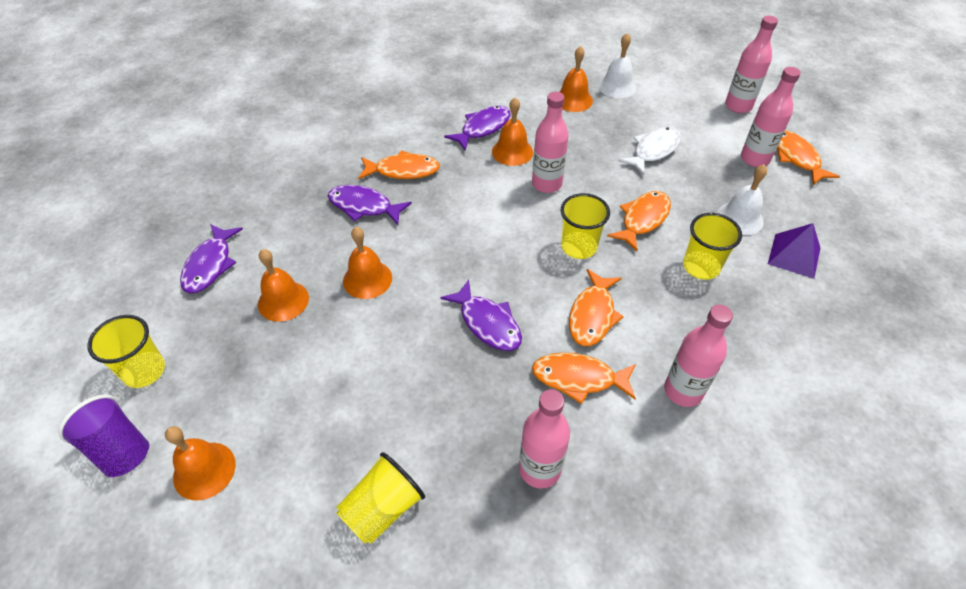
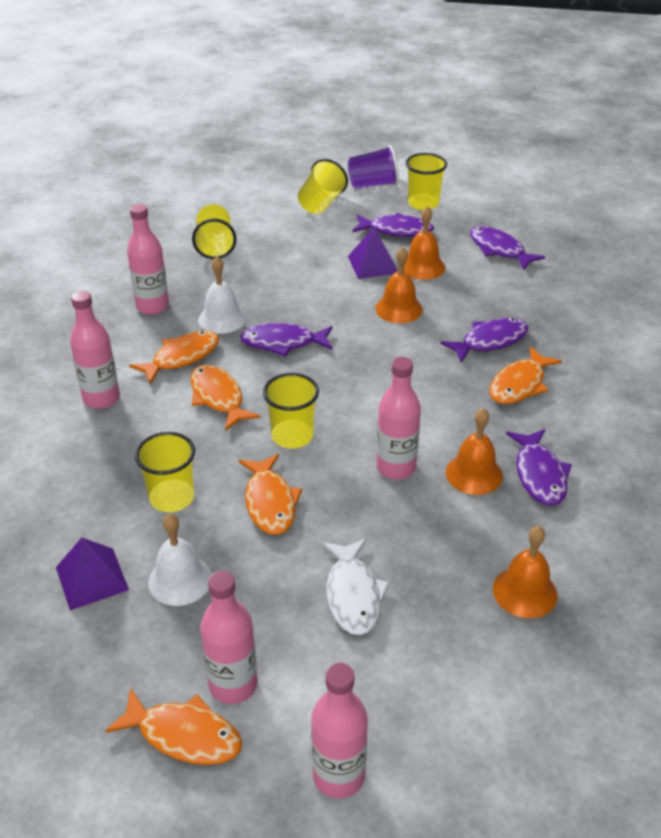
camera: 130 degrees right, 10 degrees down
(204, 470) = (321, 203): orange bell -> yellow cup
(224, 359) = (396, 230): none -> purple fish
(308, 339) = (373, 264): none -> purple pyramid
(617, 86) = (515, 663): white bell -> white bell (222, 319)

